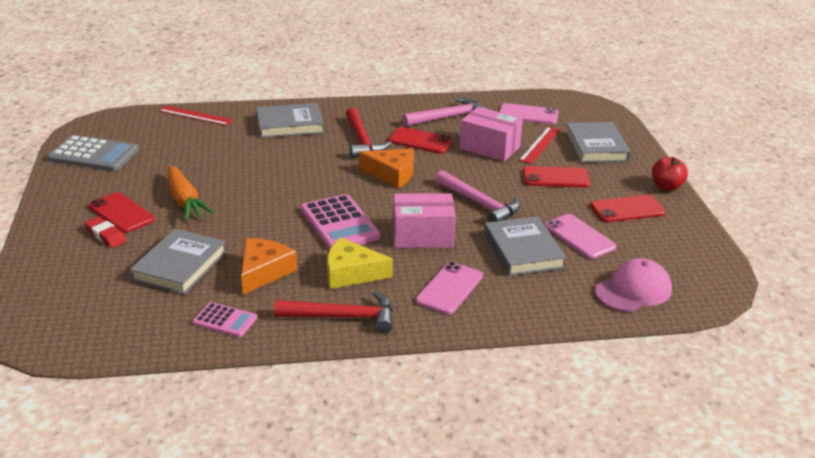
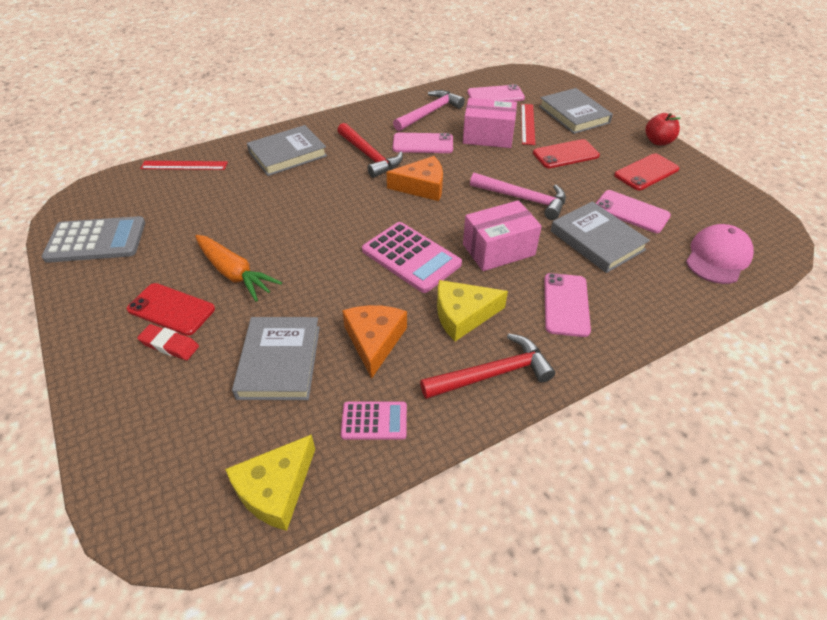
camera: 20 degrees left, 15 degrees up
(124, 339) = (275, 489): none -> yellow cheese
(420, 141) = (423, 144): red phone -> pink phone

